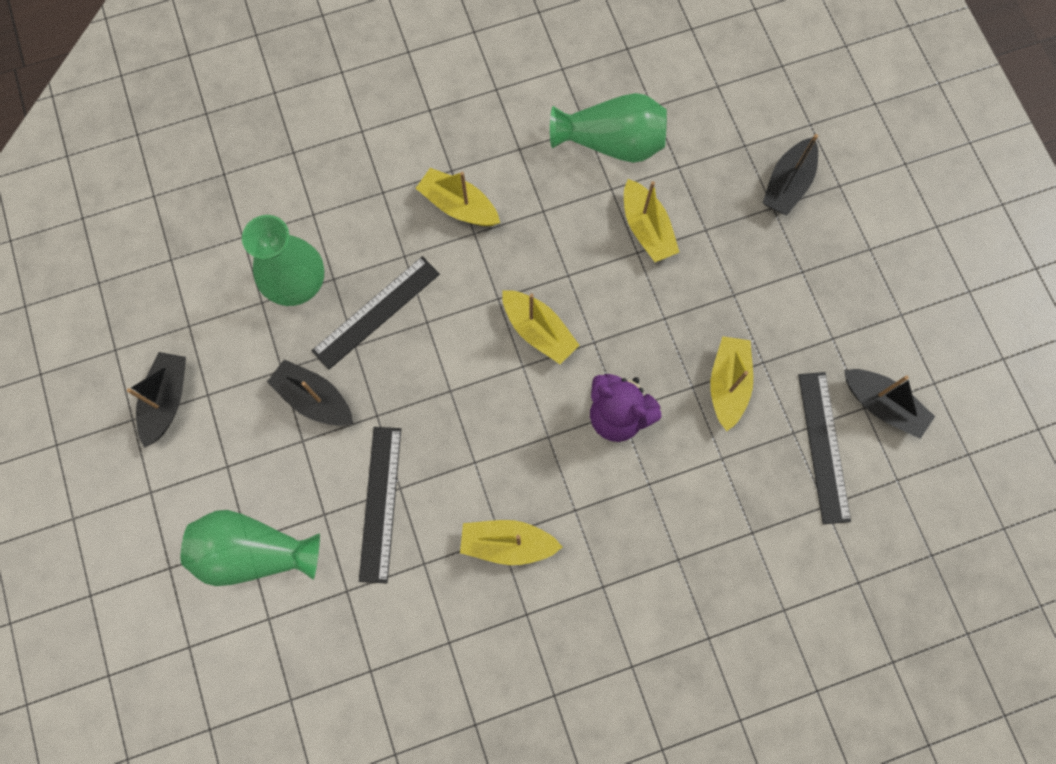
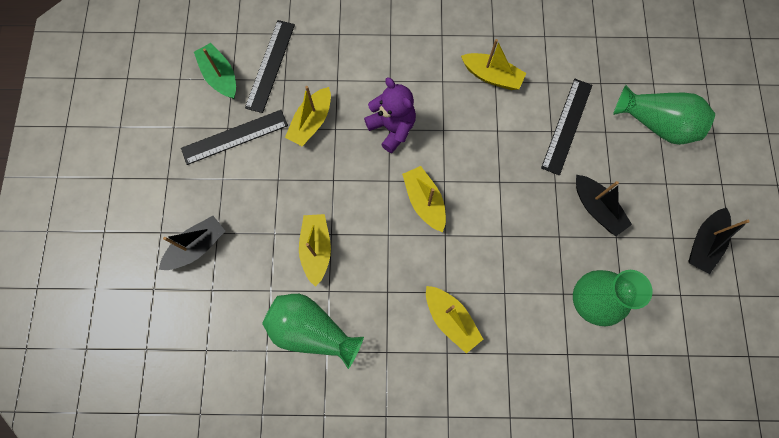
camera: 160 degrees left, 0 degrees up
(376, 312) = (537, 256): black ruler -> black ruler (234, 137)
(882, 405) = (220, 76): black boat -> green boat

